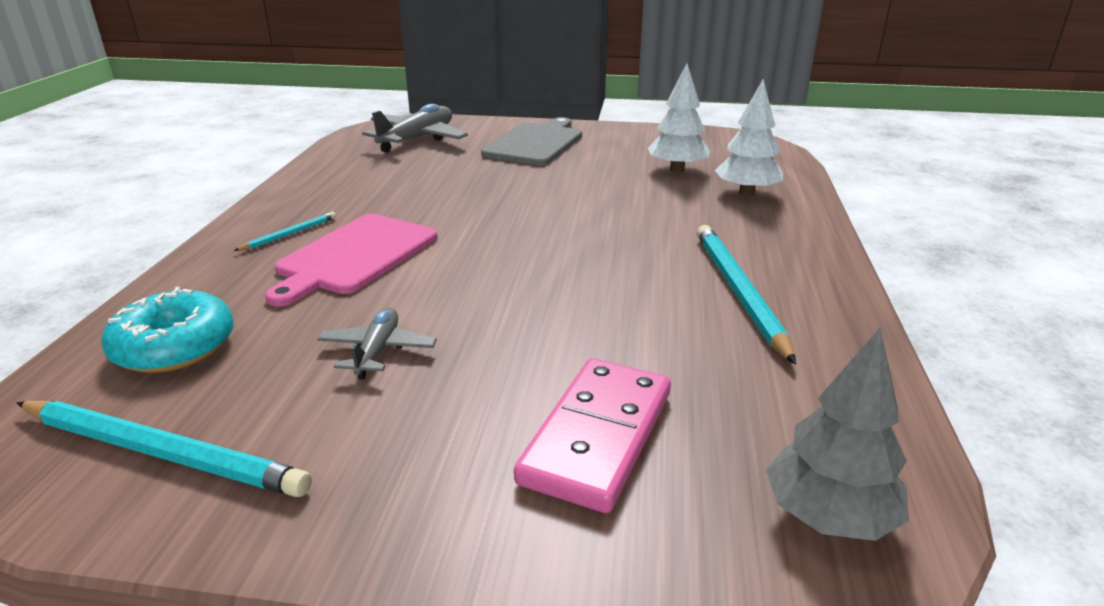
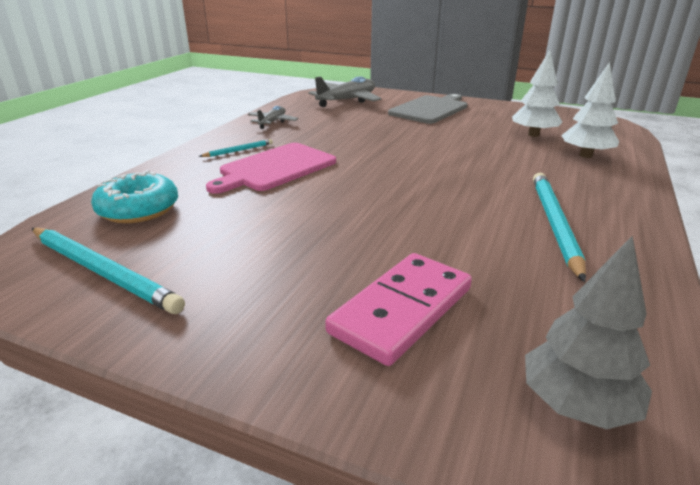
camera: 15 degrees right, 0 degrees up
(377, 351) = (265, 229): grey plane -> grey plane (272, 122)

